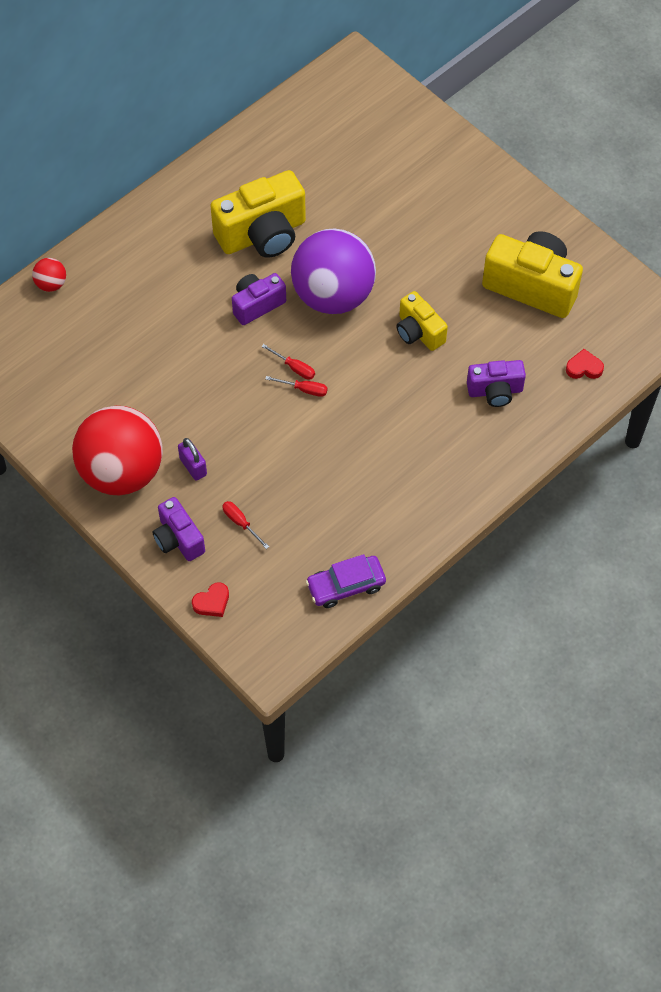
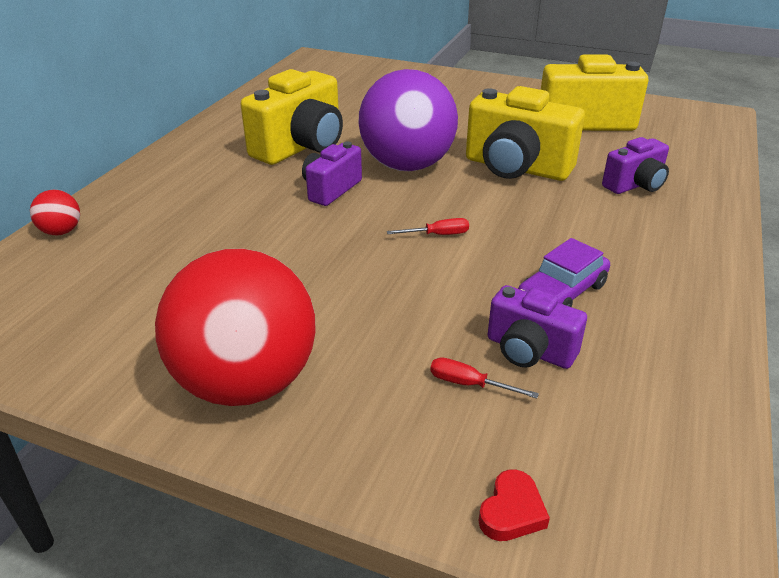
camera: 25 degrees left, 25 degrees down
(178, 539) = (389, 438): purple camera -> purple camera (529, 351)
(193, 467) = (352, 343): purple padlock -> none
(294, 368) = (411, 222): red screwdriver -> none
(346, 586) = (684, 406): purple car -> purple car (562, 292)
(418, 332) = (516, 168): yellow camera -> yellow camera, size x1.73
(584, 368) = (691, 152): red heart -> none

